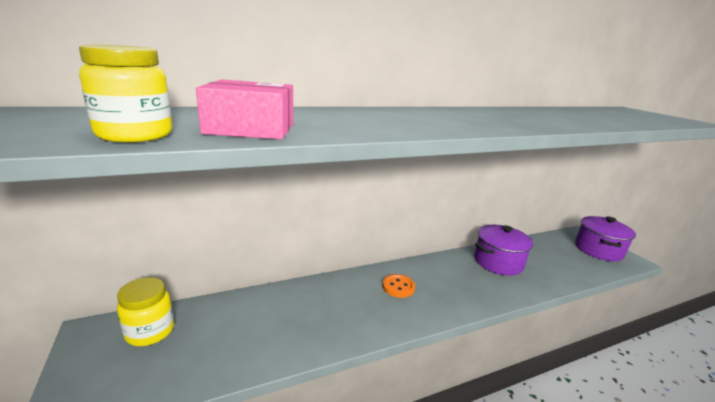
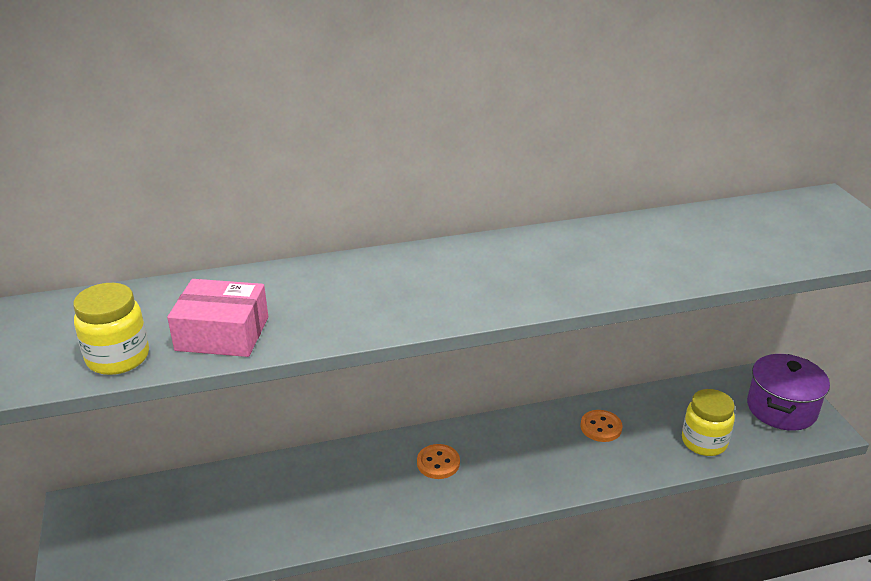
camera: 10 degrees right, 10 degrees up
(150, 331) = (137, 509): yellow jar -> yellow jar (704, 442)
(498, 262) = (601, 427): purple pot -> orange button

